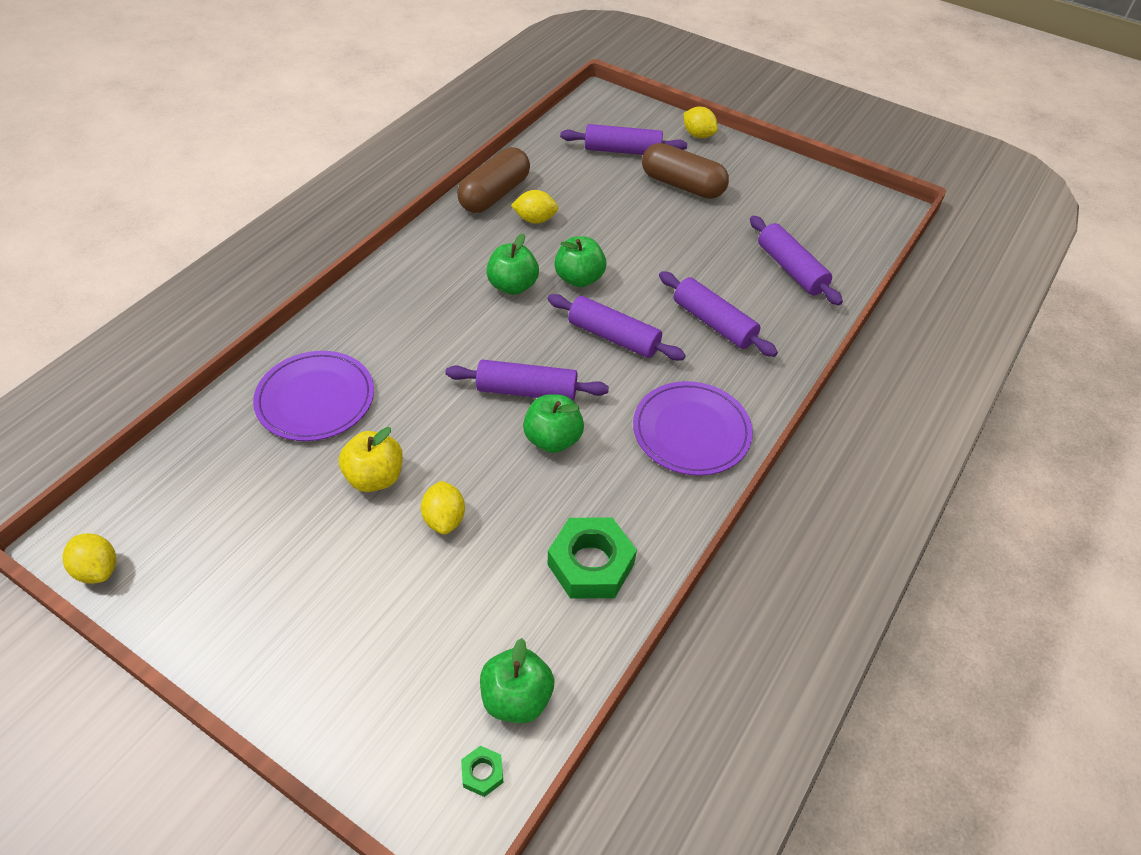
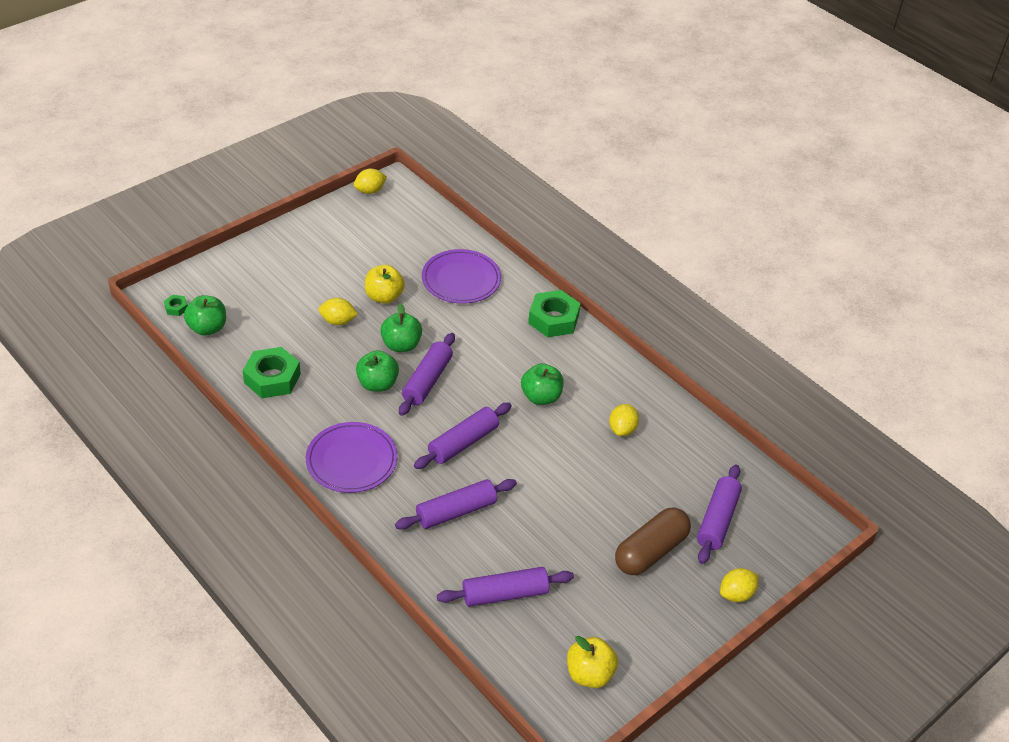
camera: 105 degrees right, 5 degrees down
(373, 296) = (553, 319): none -> green nut
(495, 194) = (664, 410): brown capsule -> none
(579, 279) = (537, 439): green apple -> green apple (401, 345)
(835, 205) = (589, 674): none -> yellow apple

